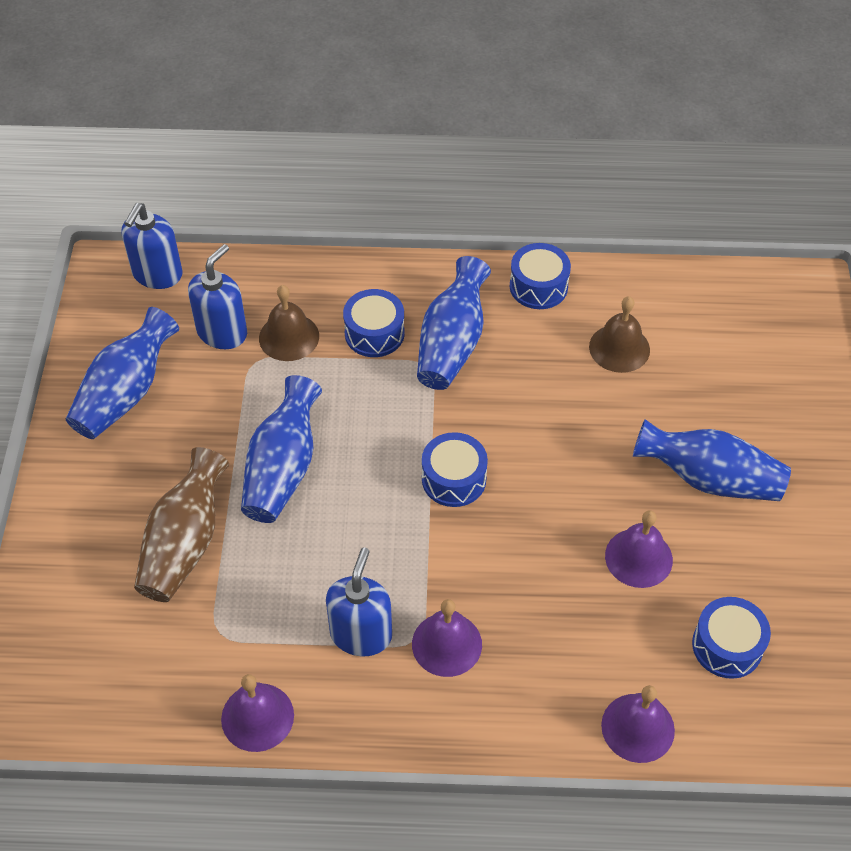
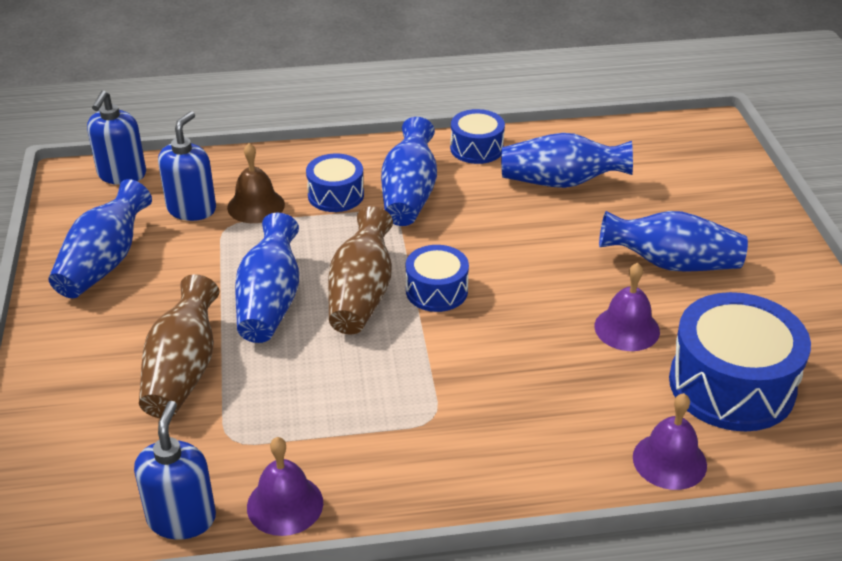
camera: 10 degrees left, 15 degrees down
(361, 634) = (376, 421): blue soap dispenser -> blue soap dispenser (181, 518)
(376, 472) = (361, 294): none -> brown vase
(447, 644) = (463, 418): purple bell -> none
(619, 348) = (561, 182): brown bell -> blue vase
(727, 646) = (731, 385): blue drum -> blue drum, size x1.82

